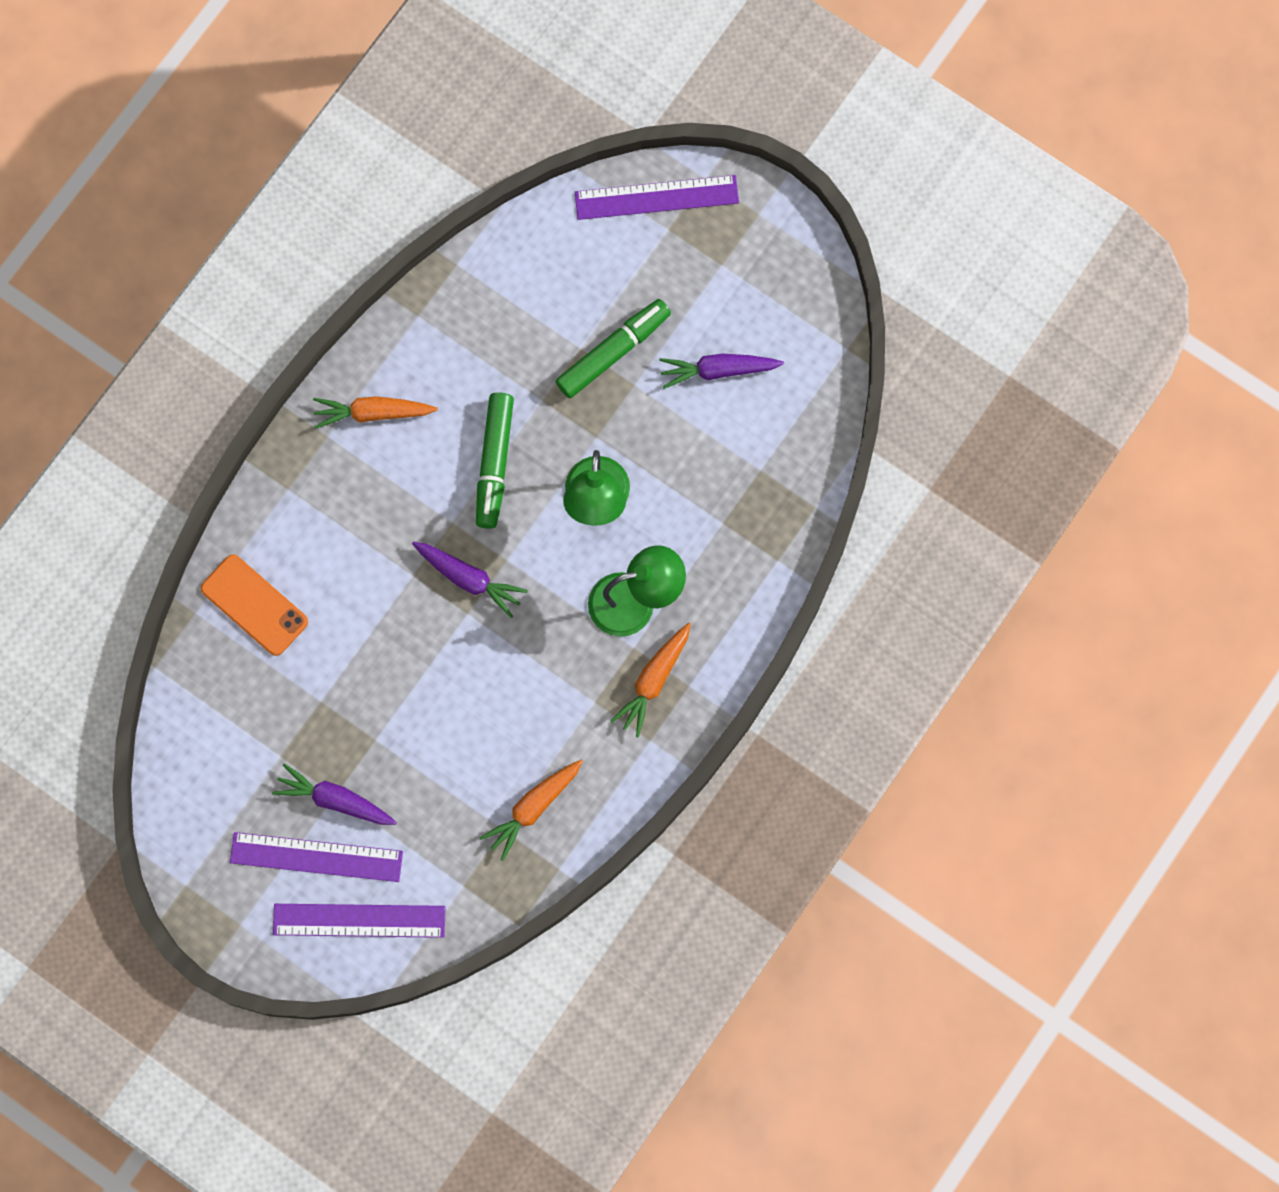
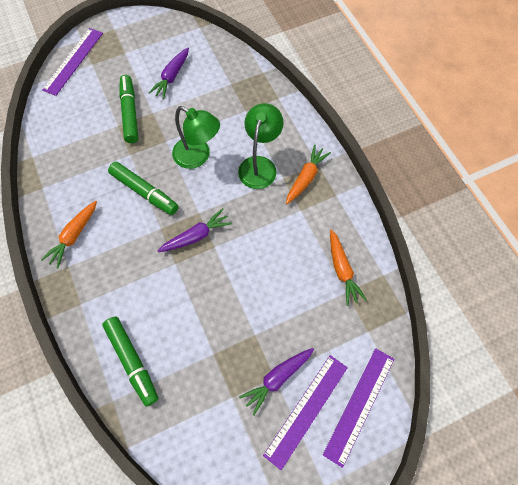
camera: 60 degrees left, 10 degrees down
(254, 605) = (132, 361): orange phone -> green marker
(653, 681) = (306, 178): orange carrot -> orange carrot turned 120 degrees counterclockwise

